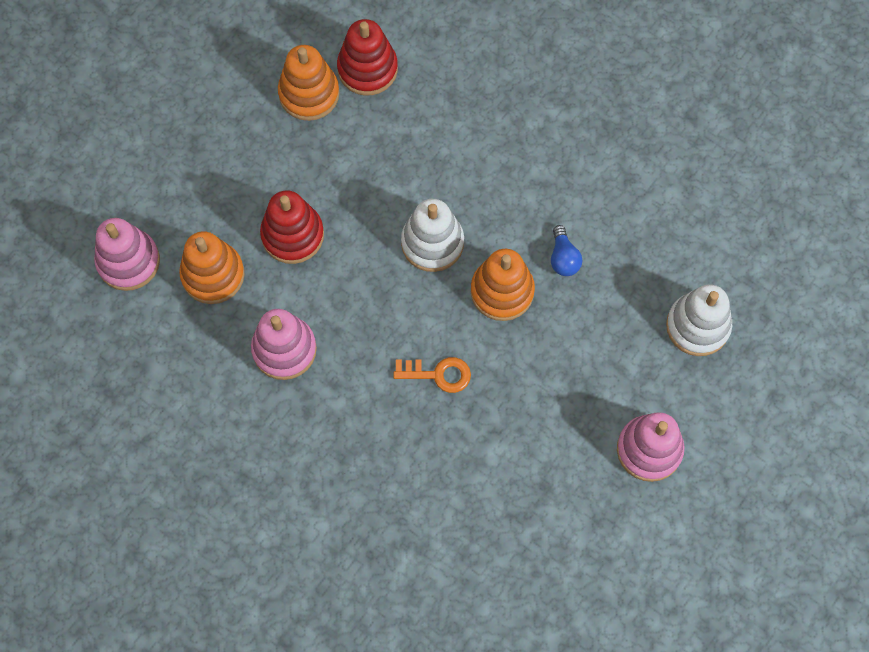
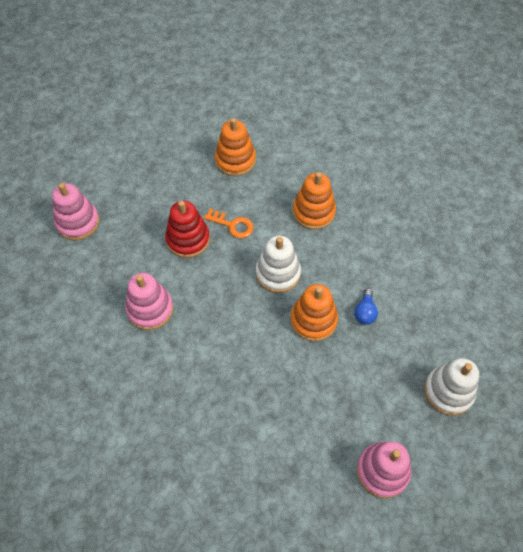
camera: 20 degrees right, 10 degrees down
(213, 275) = (126, 247): orange stacking toy -> orange stacking toy (313, 212)
(367, 69) = (278, 157): red stacking toy -> none
(438, 374) = (247, 361): orange key -> orange key (232, 225)

